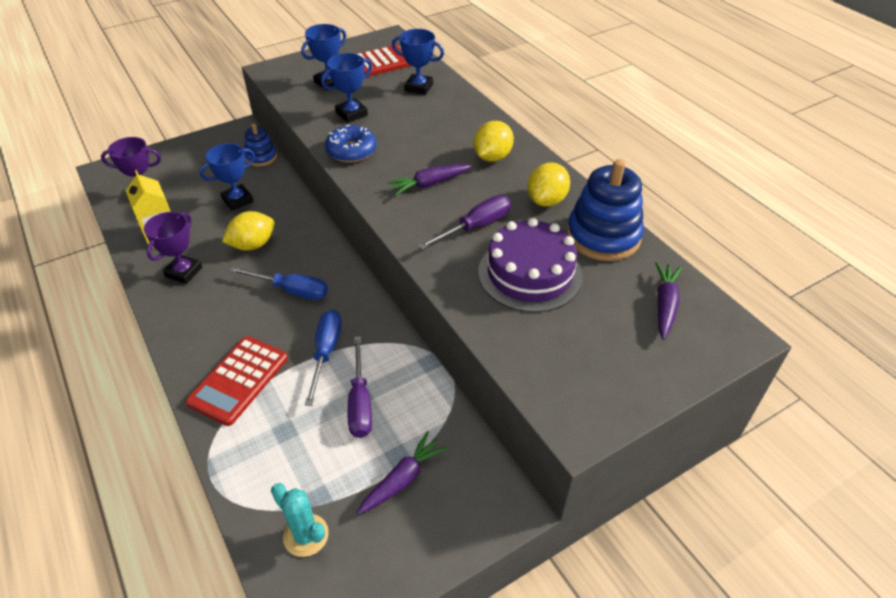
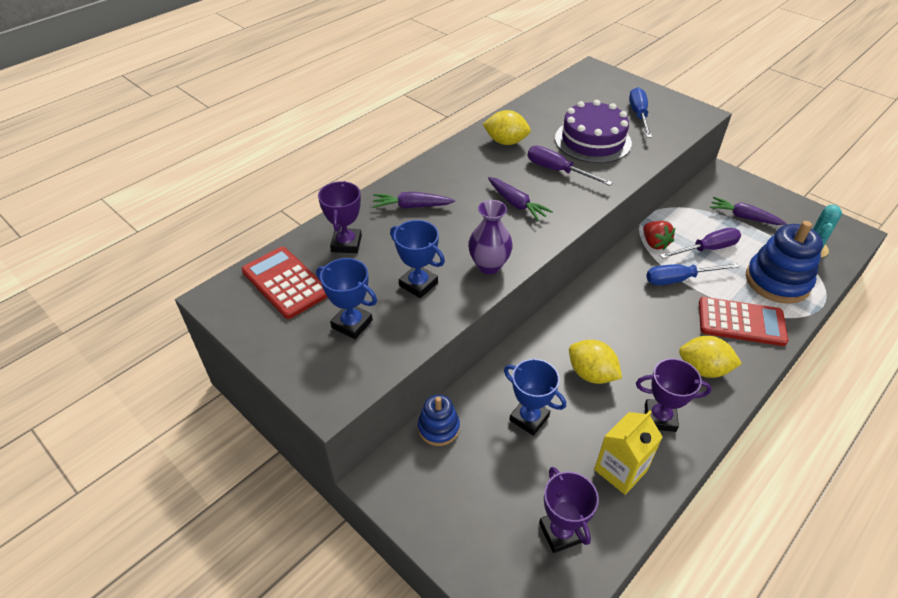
camera: 105 degrees left, 0 degrees up
(291, 290) = (631, 322): blue screwdriver -> blue screwdriver (638, 115)
(351, 151) = (489, 266): blue donut -> purple vase
(392, 353) = (654, 243): none -> red strawberry
(418, 87) = (346, 244): blue trophy -> purple trophy
(492, 157) = (459, 175): yellow lemon -> yellow lemon (703, 369)
(603, 236) = (533, 115): blue stacking toy -> blue stacking toy (777, 281)
(665, 305) = (585, 91): purple carrot -> purple carrot (411, 206)

